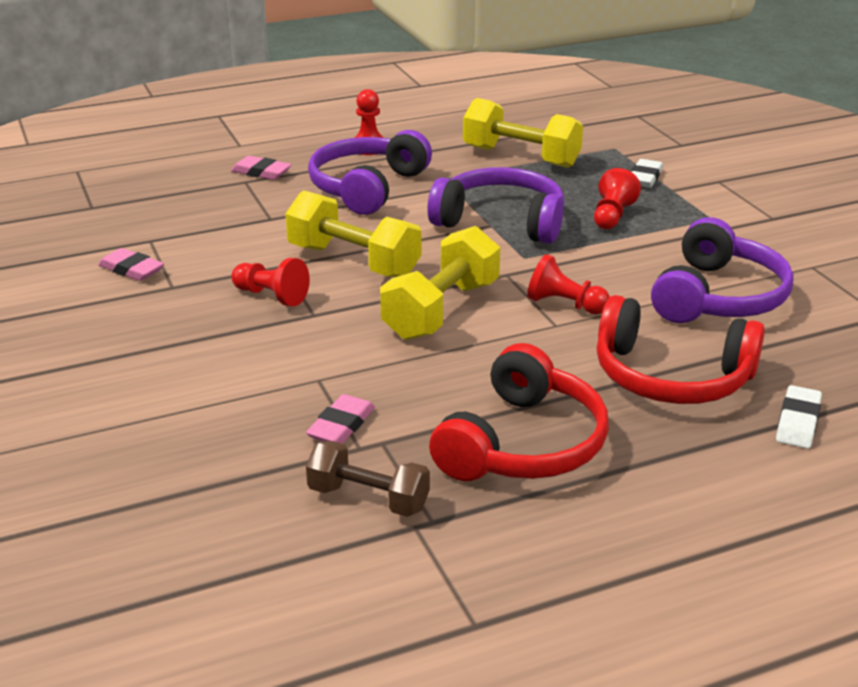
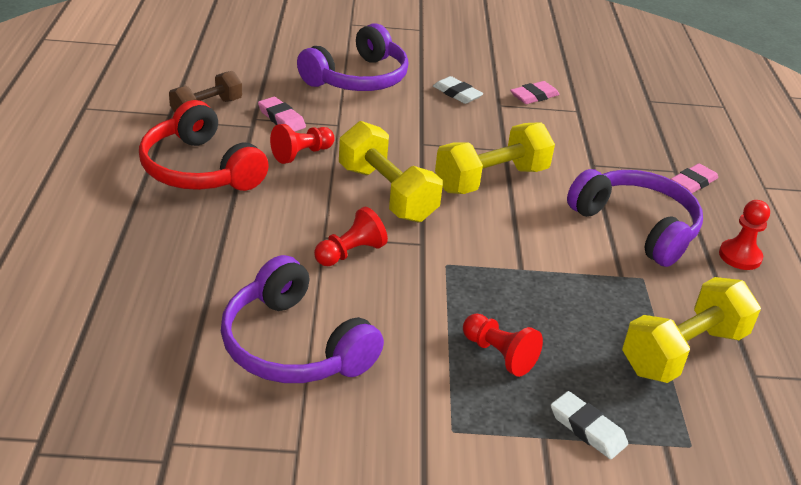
camera: 110 degrees right, 5 degrees up
(271, 296) = (459, 135): red pawn -> red pawn (301, 154)
(501, 221) = (525, 277): purple headphones -> purple headphones (358, 78)
(671, 377) = (207, 259): red headphones -> none
(797, 422) = (96, 291): white eraser -> white eraser (457, 93)

